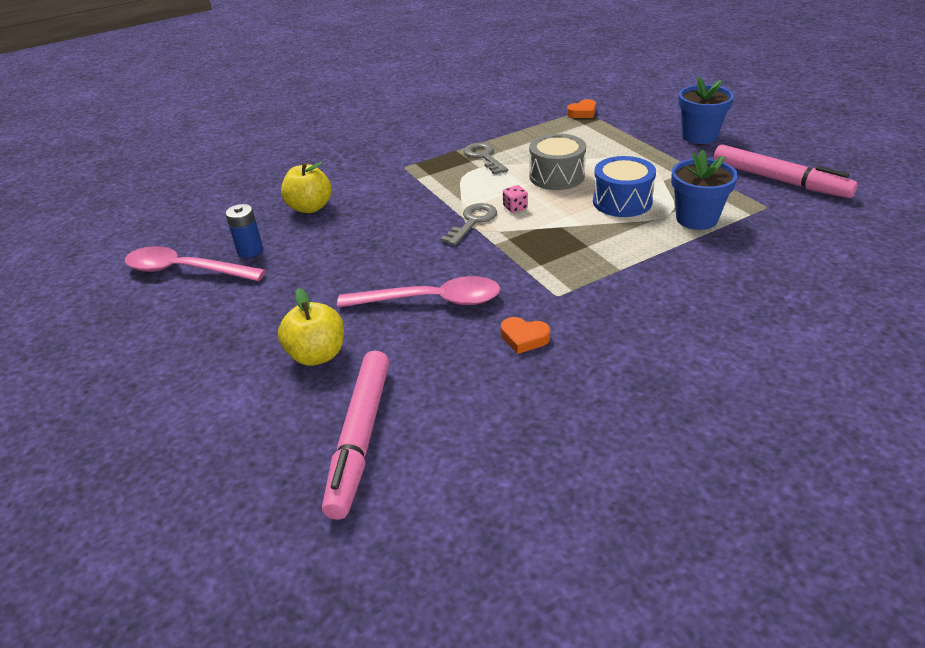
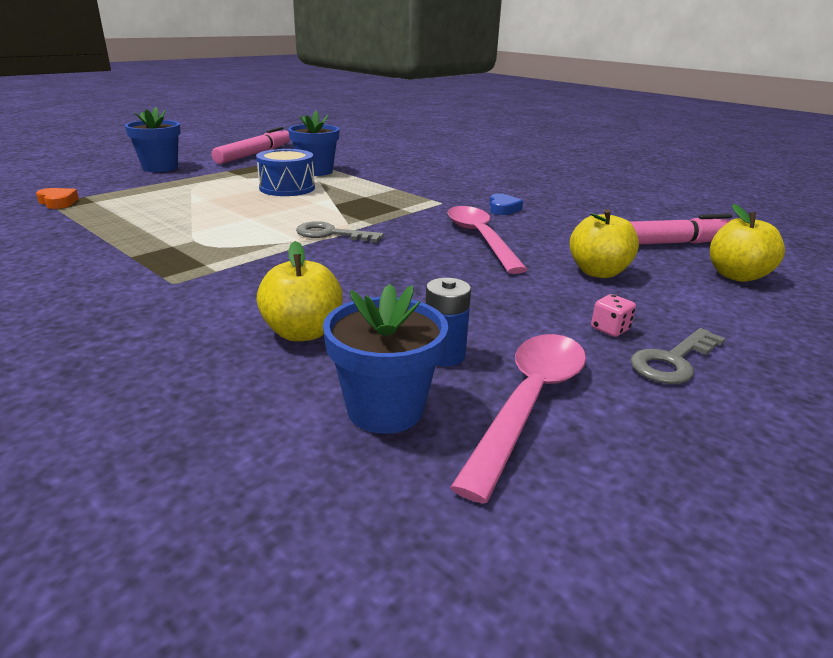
camera: 110 degrees left, 10 degrees down
(185, 270) = (529, 403): pink spoon -> pink spoon turned 150 degrees counterclockwise
(219, 228) = (385, 409): none -> blue flower pot
(250, 459) = (736, 276): none -> yellow apple
(484, 157) = (164, 239): grey key -> grey key (673, 361)
(515, 208) = (299, 220): pink dice -> pink dice (610, 329)
(524, 338) = (503, 209): orange heart -> blue heart
(556, 176) = (230, 208): grey drum -> none

